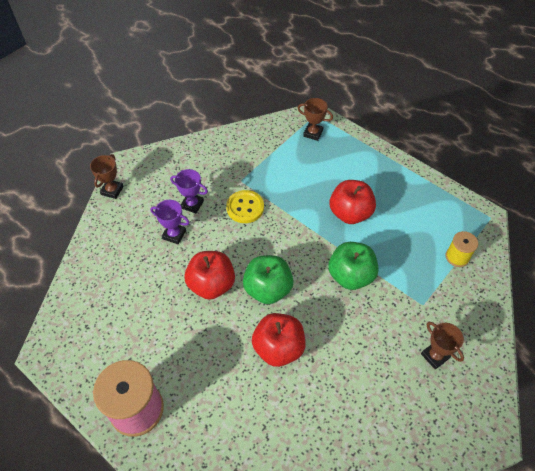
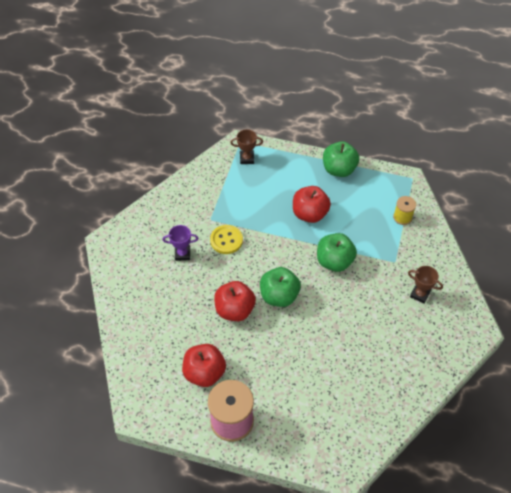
camera: 25 degrees left, 0 degrees up
(112, 190) = (108, 268): brown trophy -> none
(174, 235) = (182, 283): purple trophy -> none
(278, 348) = (310, 335): red apple -> red apple (204, 373)
(408, 178) = (339, 169): none -> green apple

